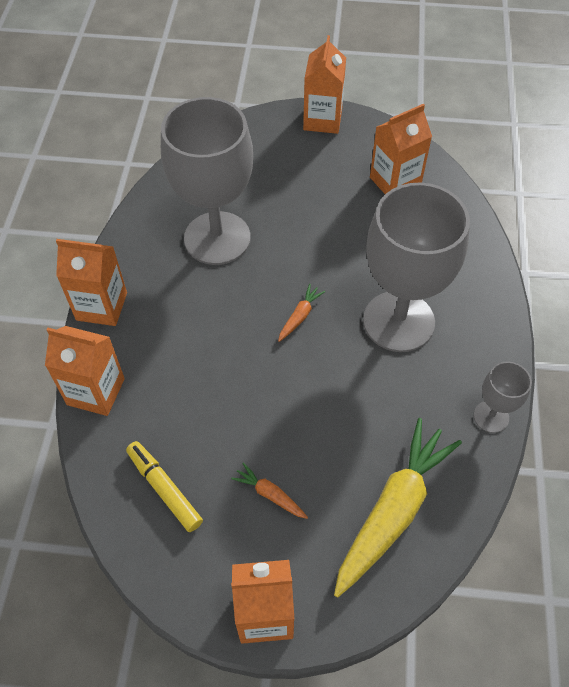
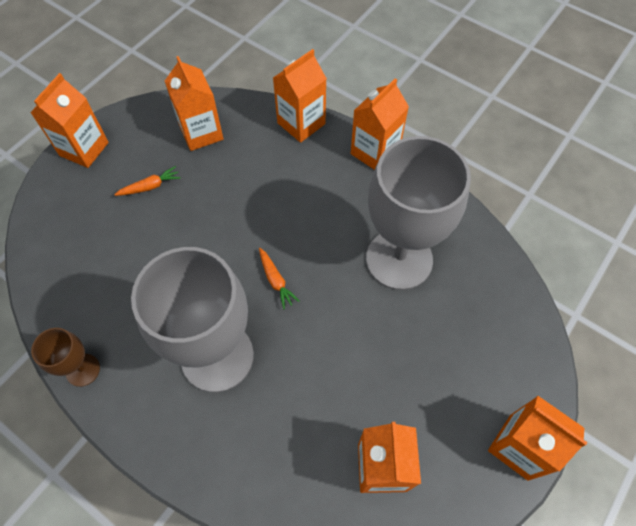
camera: 120 degrees right, 5 degrees up
(164, 489) = (201, 133): yellow marker -> orange carton
(393, 510) = (78, 252): yellow carrot -> none
(491, 416) = (83, 370): grey goblet -> brown goblet

